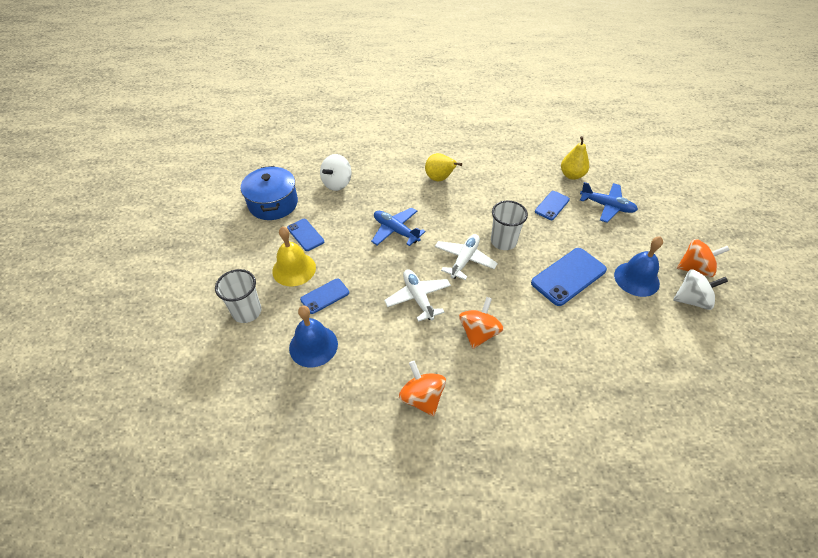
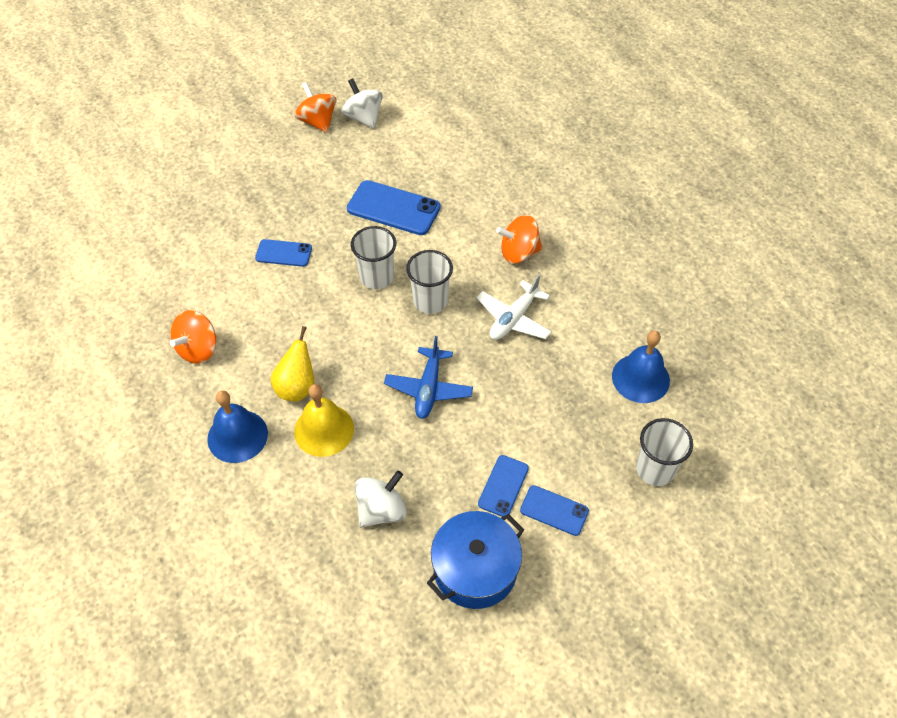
camera: 120 degrees left, 5 degrees up
(294, 269) = (564, 462): yellow bell -> yellow bell (324, 430)
(325, 296) = (576, 405): blue phone -> blue phone (554, 510)
(337, 183) = (381, 510): white spinning top -> white spinning top turned 45 degrees counterclockwise
(422, 398) = (619, 265): orange spinning top -> orange spinning top (198, 349)
(464, 260) = (430, 301): white plane -> white cup
(572, 175) = (210, 251): yellow pear -> none
(607, 206) = (255, 205): blue plane -> none
(636, 279) = (361, 158): blue bell -> blue bell (237, 436)

